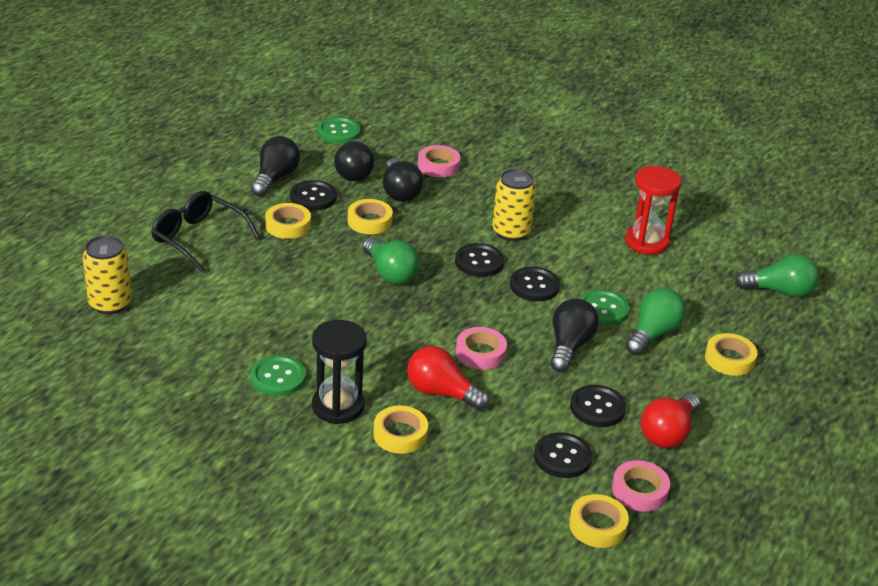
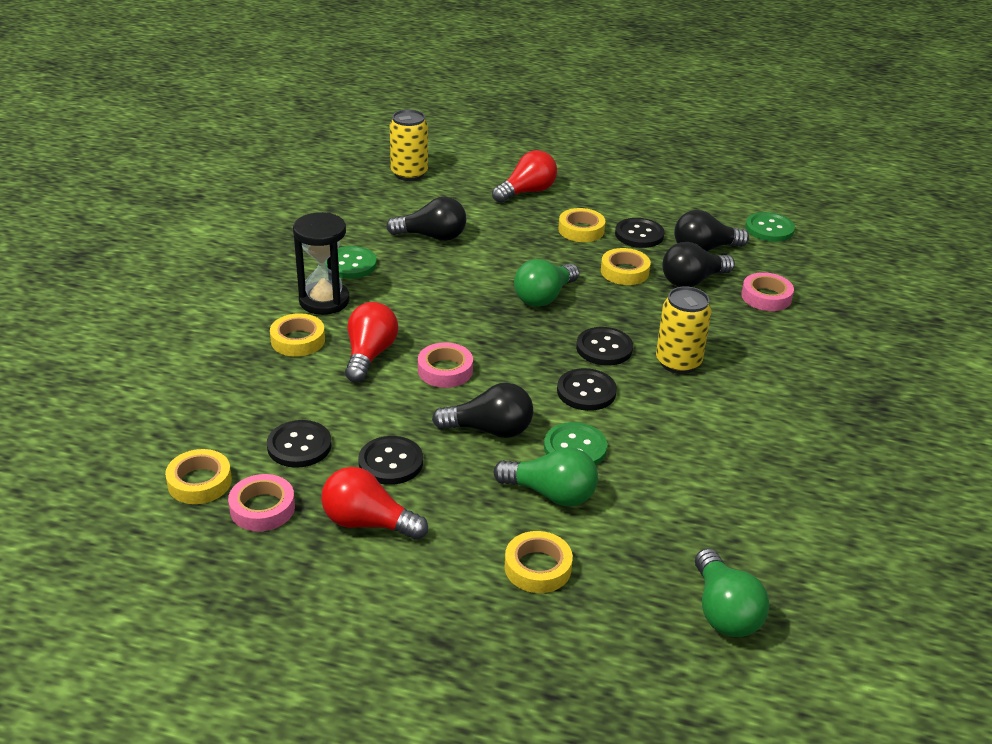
camera: 75 degrees right, 0 degrees up
(198, 238) = (527, 192): black glasses -> red light bulb
(275, 178) = (653, 210): black light bulb -> black light bulb (432, 236)
(646, 242) = (743, 471): red hourglass -> none

